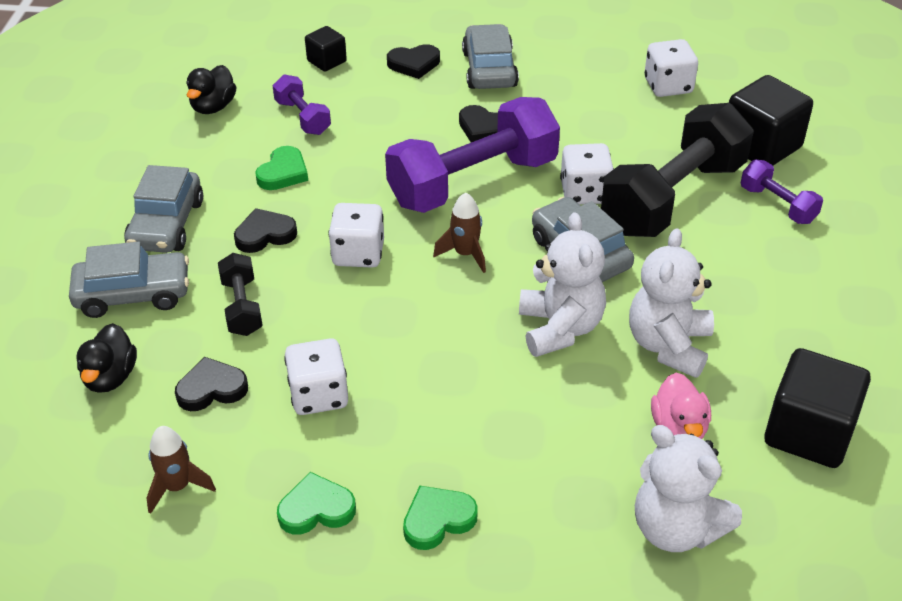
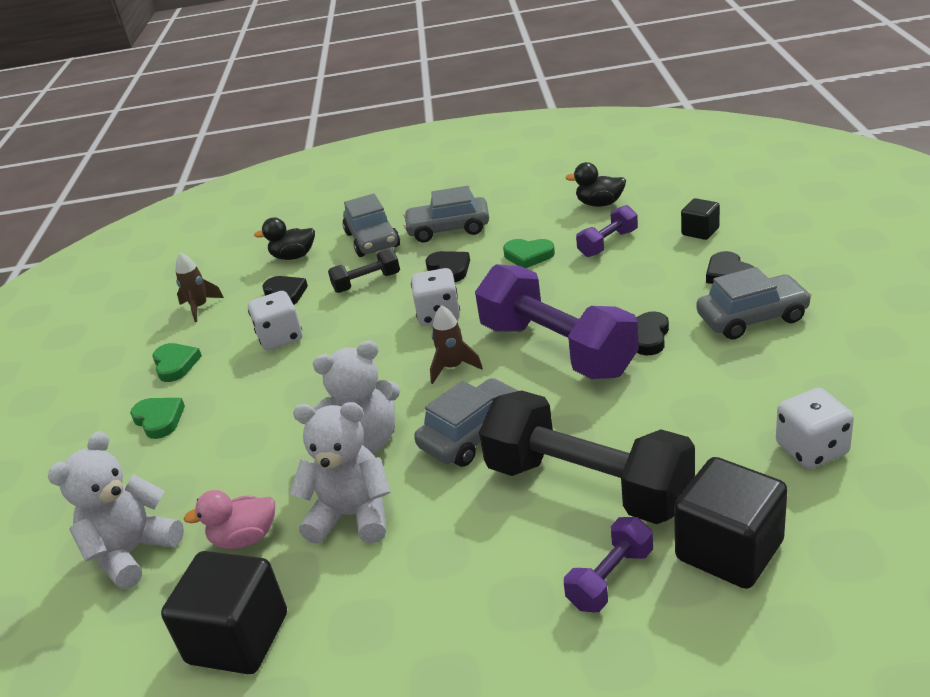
camera: 85 degrees right, 10 degrees down
(585, 192) = (570, 420): white dice -> none

